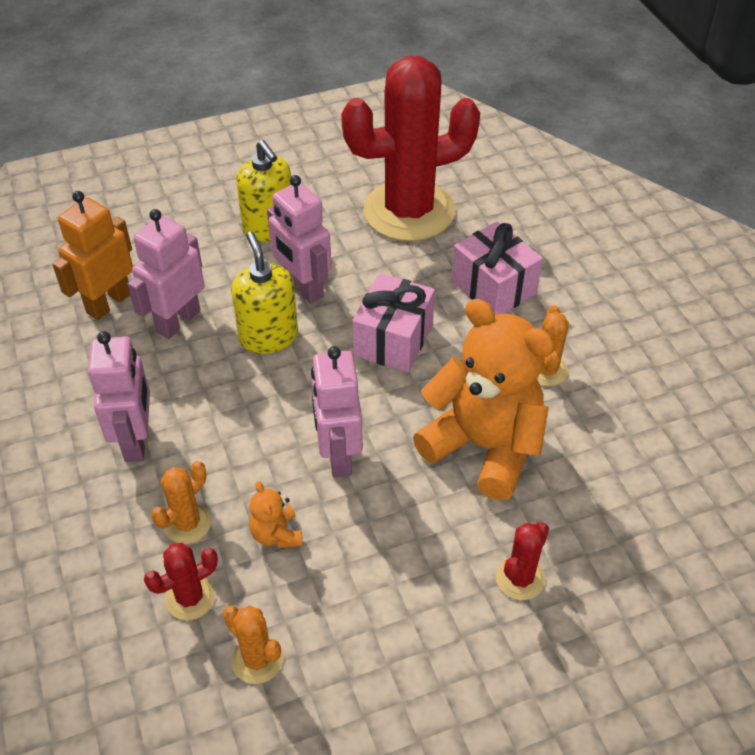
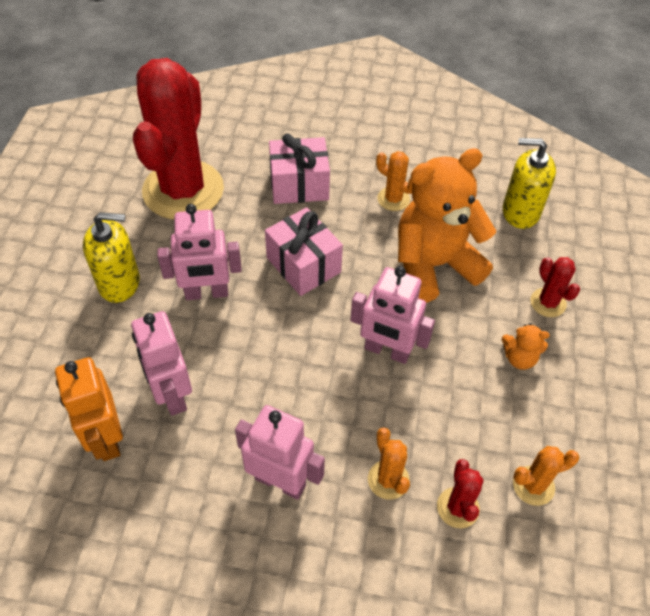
camera: 60 degrees left, 5 degrees up
(268, 336) = (239, 339): yellow soap dispenser -> yellow soap dispenser (520, 212)
(276, 534) = (433, 423): orange teddy bear -> orange teddy bear (519, 358)

